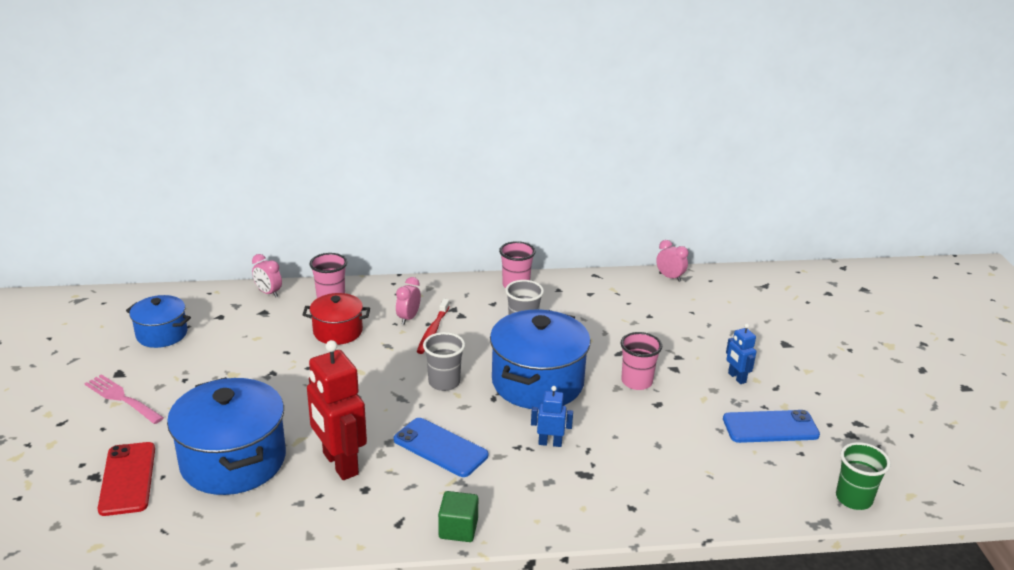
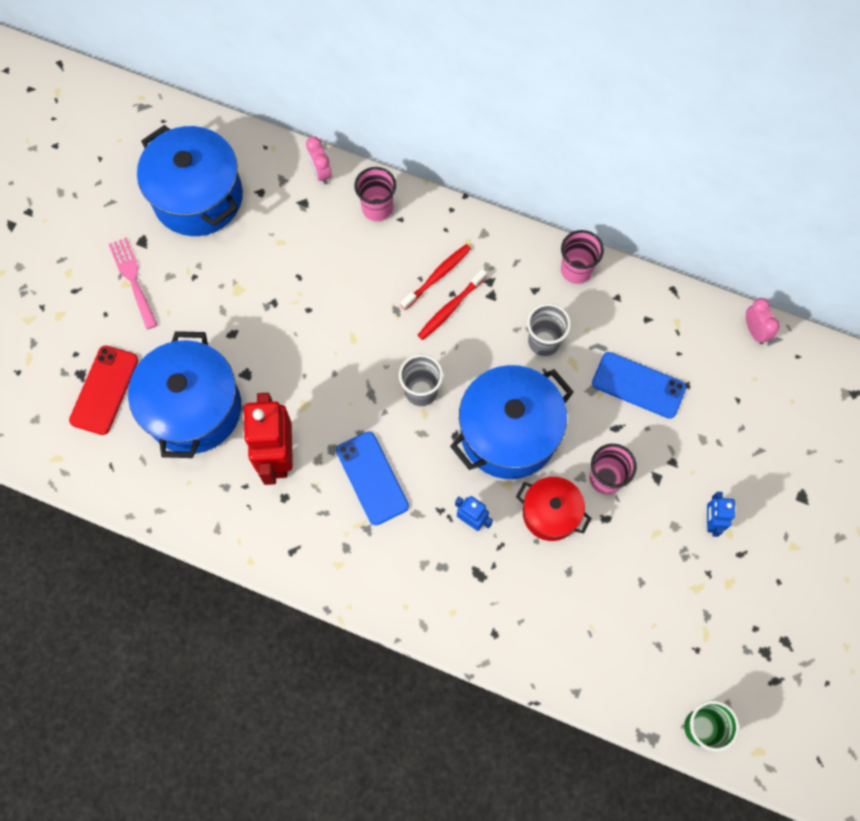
camera: 30 degrees right, 40 degrees up
(162, 334) = (198, 197): blue pot -> blue pot, size x1.76
(338, 331) = (359, 267): red pot -> red pot (550, 513)
(408, 318) = (437, 276): pink clock -> red toothbrush
(458, 529) = (336, 582): green cube -> none
(770, 427) = (693, 603): blue phone -> blue phone (638, 385)

